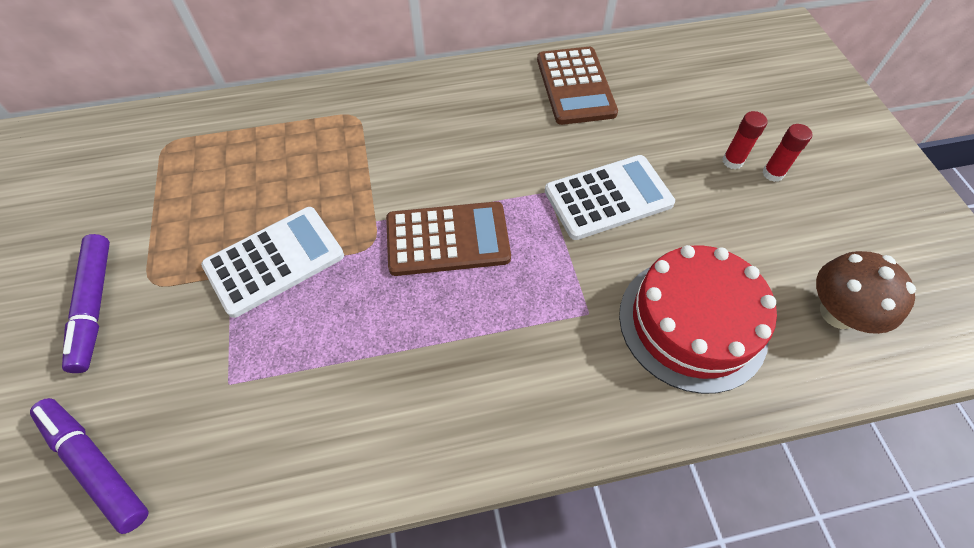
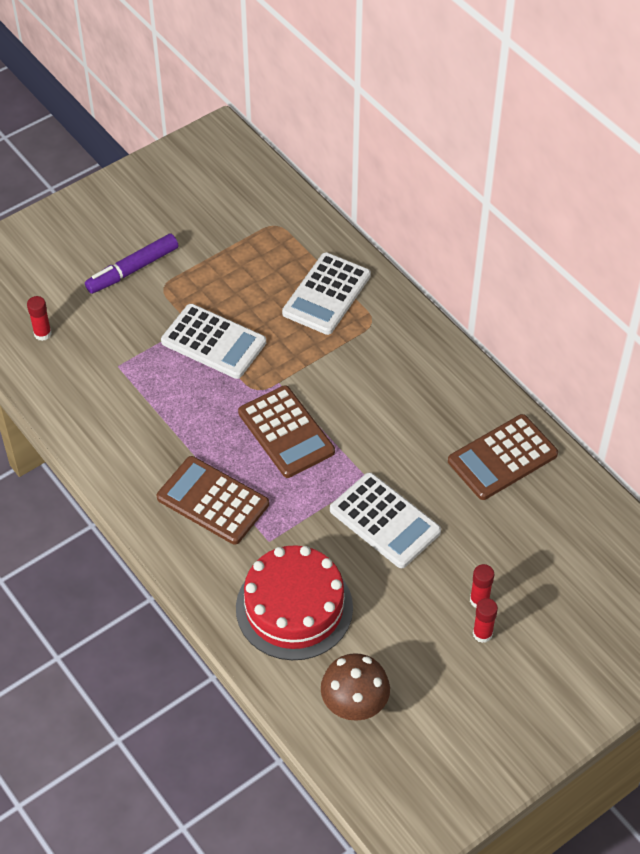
camera: 65 degrees right, 5 degrees down
(96, 466) = (42, 334): purple marker -> red glue stick
(293, 137) = (326, 294): none -> white calculator
(504, 351) = (213, 501): none -> brown calculator

